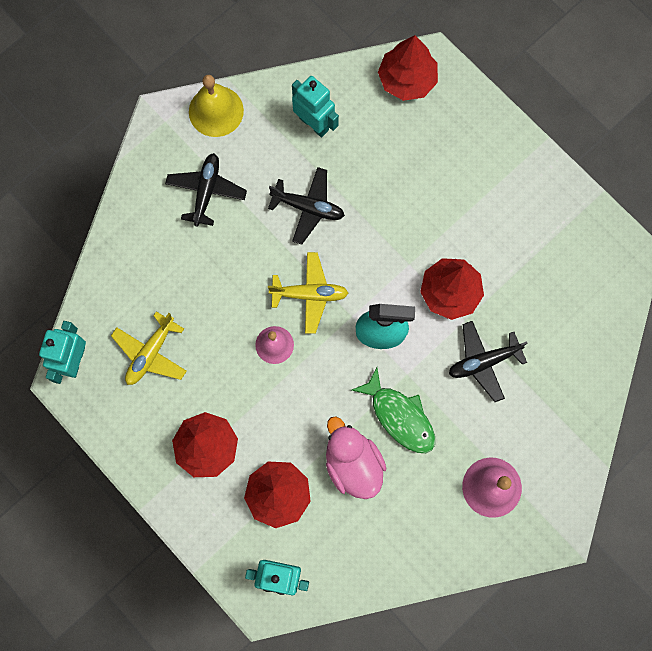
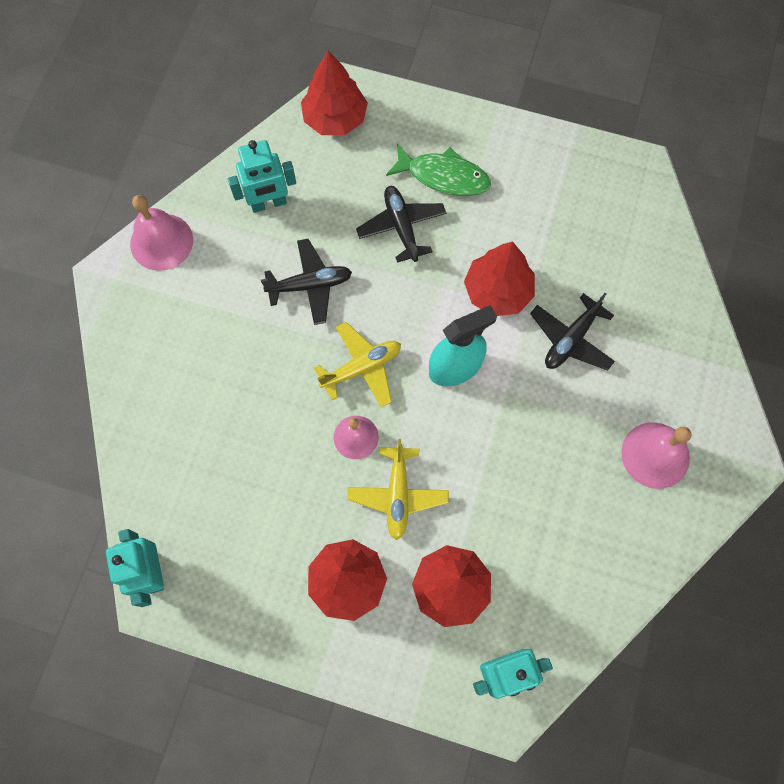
camera: 30 degrees left, 5 degrees down
(151, 353) = (231, 518): yellow plane -> yellow plane (398, 494)
(206, 191) = (197, 324): black plane -> black plane (401, 227)
(216, 111) = (161, 241): yellow bell -> pink bell
(314, 124) = (268, 203): turquoise robot -> turquoise robot turned 150 degrees clockwise
(353, 464) = (507, 511): pink duck -> none
(399, 416) = (523, 437): green fish -> green fish (443, 176)

